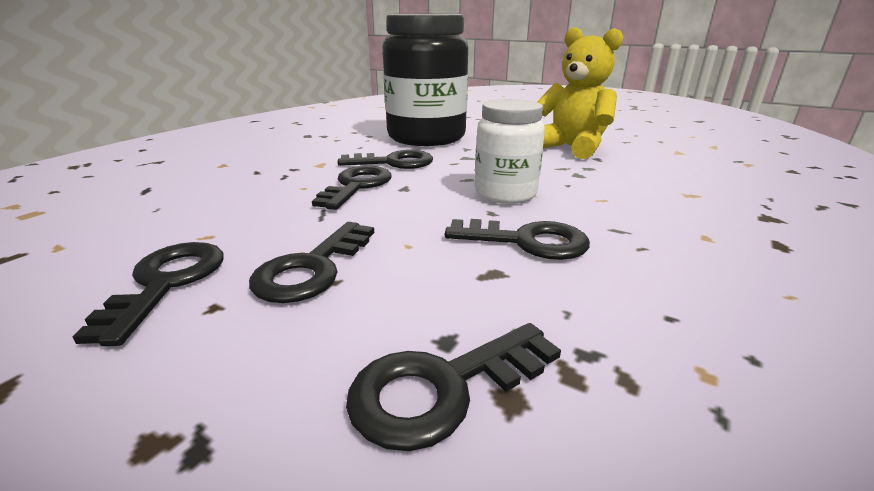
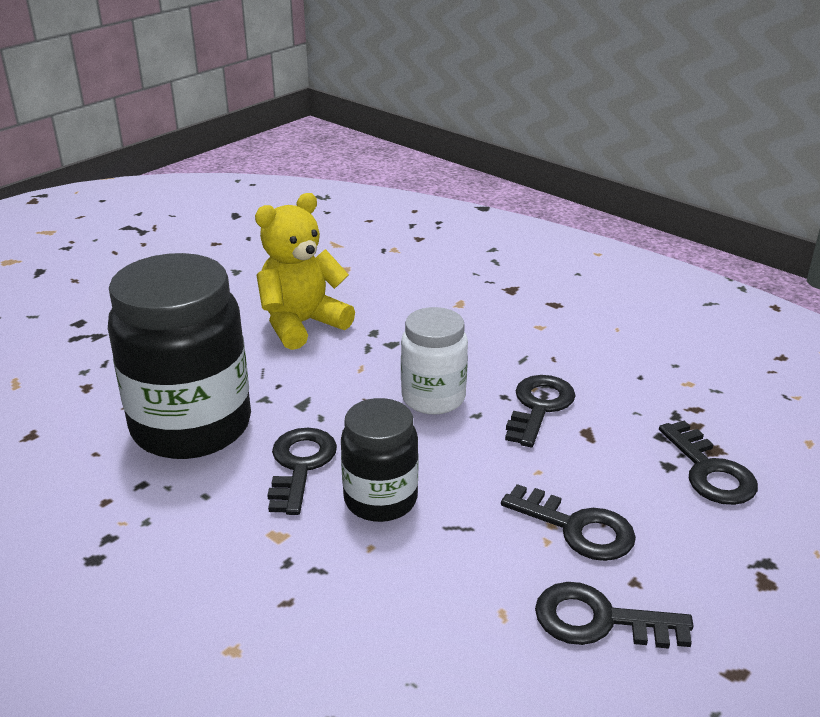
camera: 80 degrees left, 5 degrees up
(357, 186) = (380, 500): black key -> black jar

